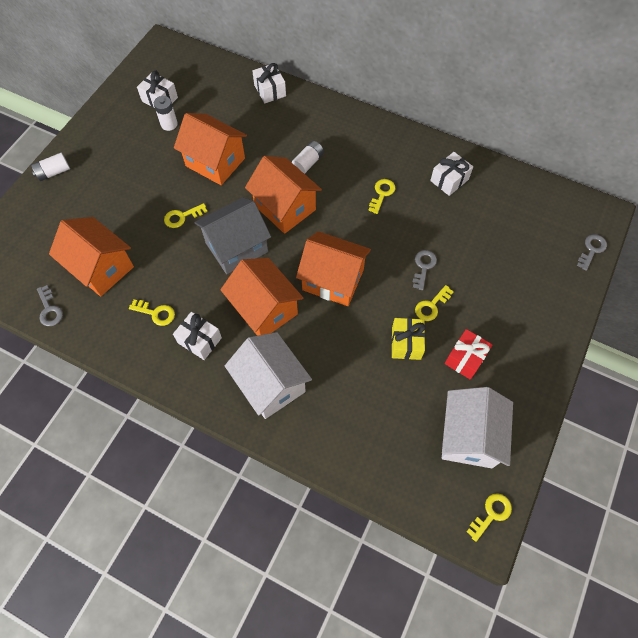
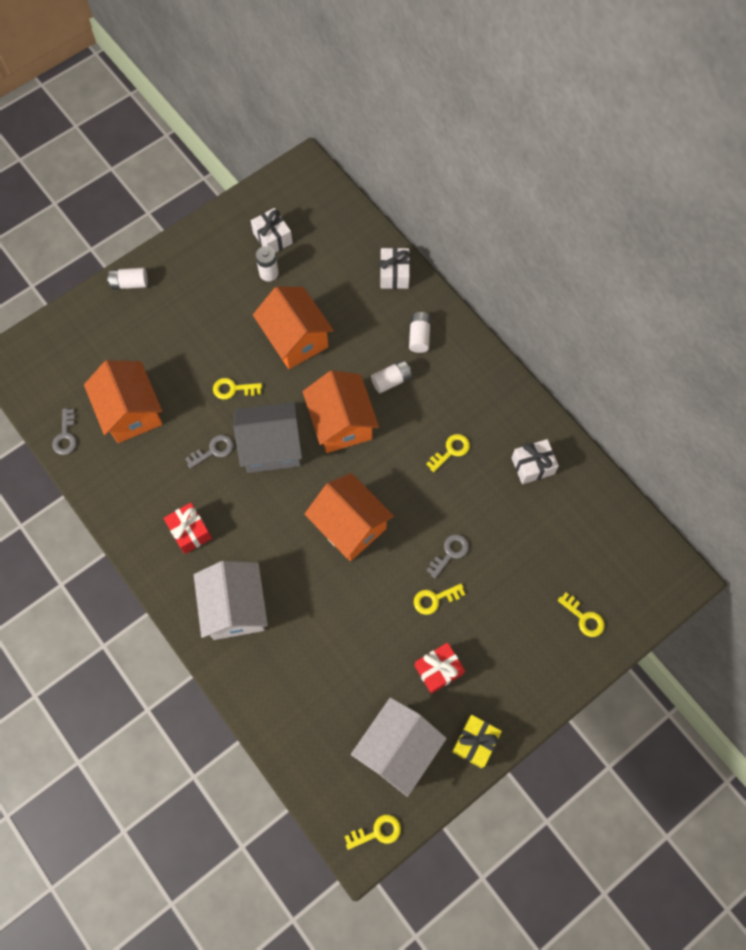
camera: 25 degrees right, 5 degrees up
(156, 313) = (162, 484): yellow key -> yellow key (584, 618)
(199, 340) = (190, 531): white gift -> red gift
(264, 309) = (267, 527): orange house -> none
(312, 125) = (419, 336): none -> white battery
(406, 343) = (387, 626): yellow gift -> yellow gift (475, 742)
(592, 249) = (642, 614): grey key -> grey key (213, 450)

